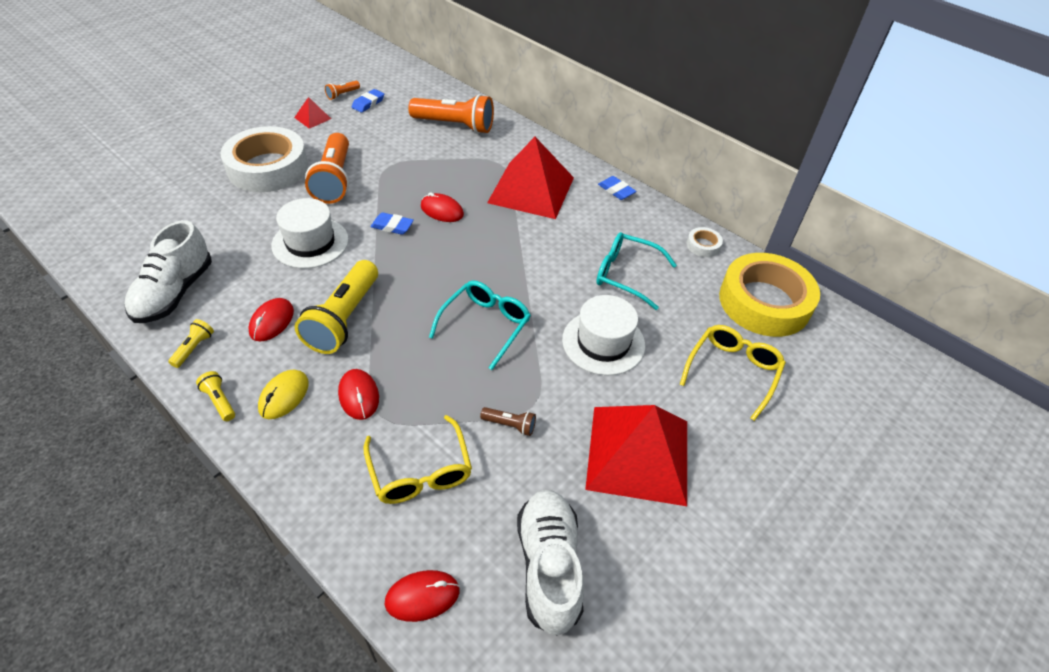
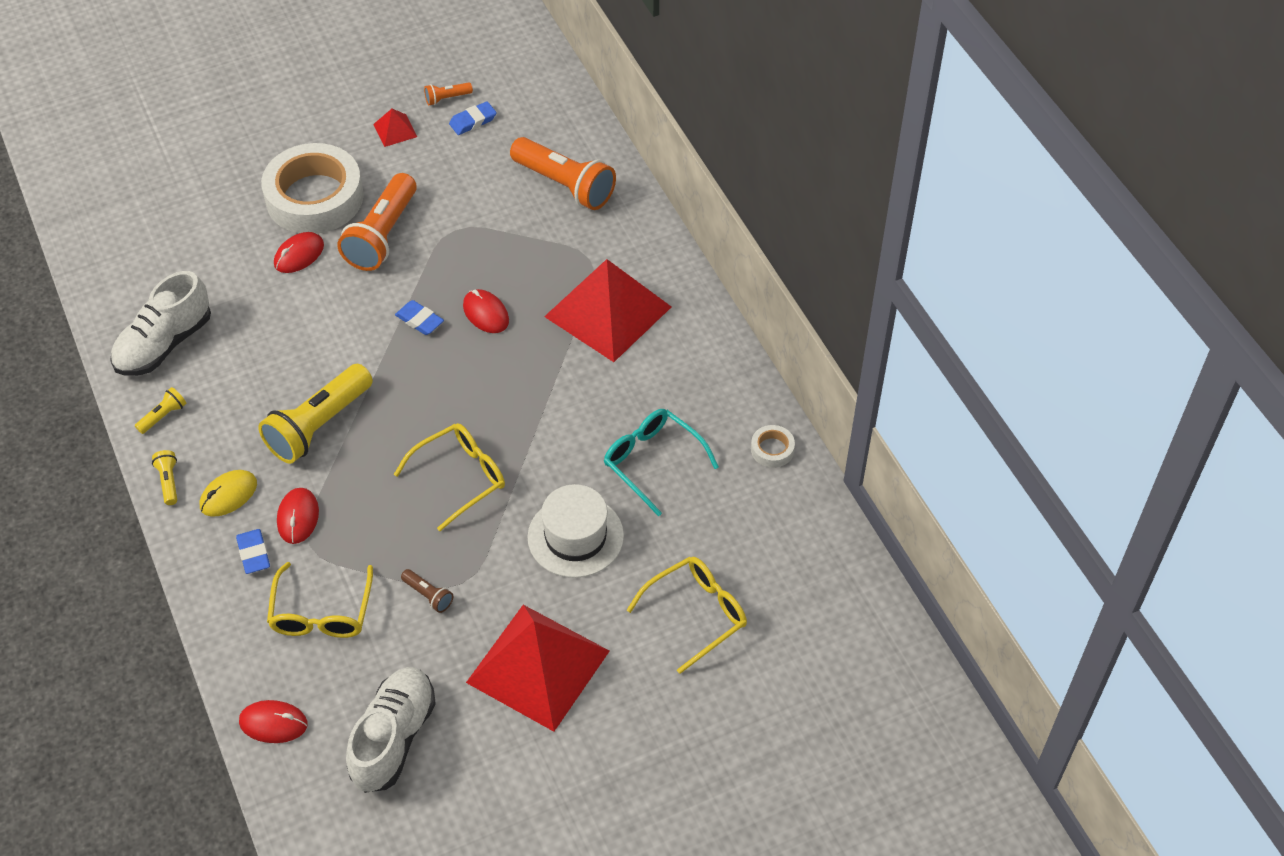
camera: 25 degrees right, 5 degrees up
(271, 321) = (246, 407): red mouse -> red mouse (299, 255)
(310, 242) = (322, 318): white hat -> none
(485, 325) = (460, 478): turquoise glasses -> yellow glasses
(616, 190) = (714, 341): blue eraser -> blue eraser (254, 554)
(764, 302) = (794, 545): yellow tape -> none

